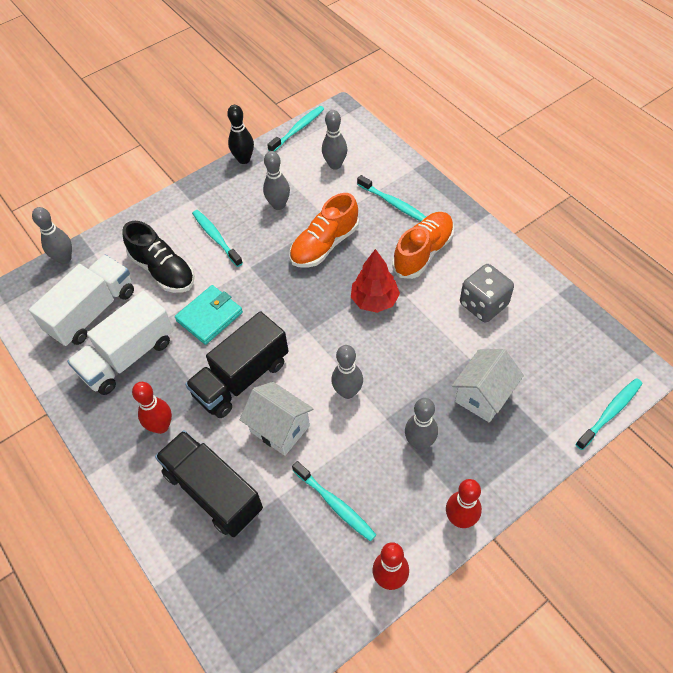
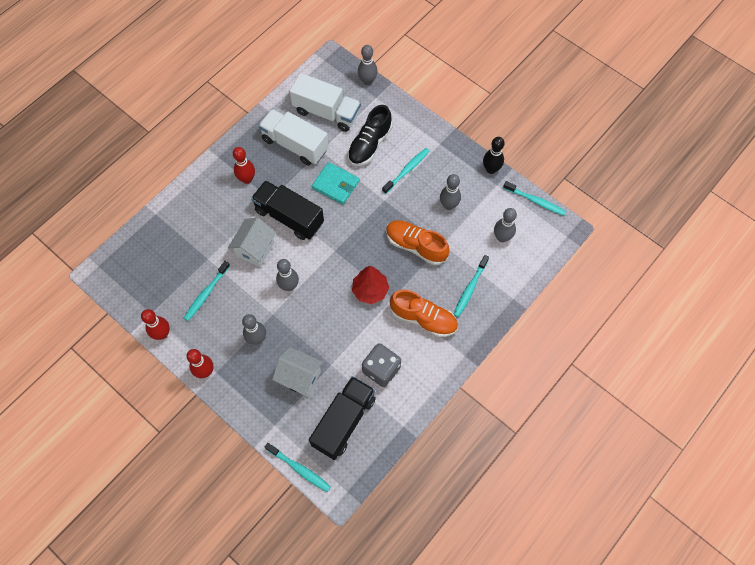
camera: 75 degrees right, 10 degrees up
(213, 491) = (206, 221): black truck -> black truck (344, 421)

